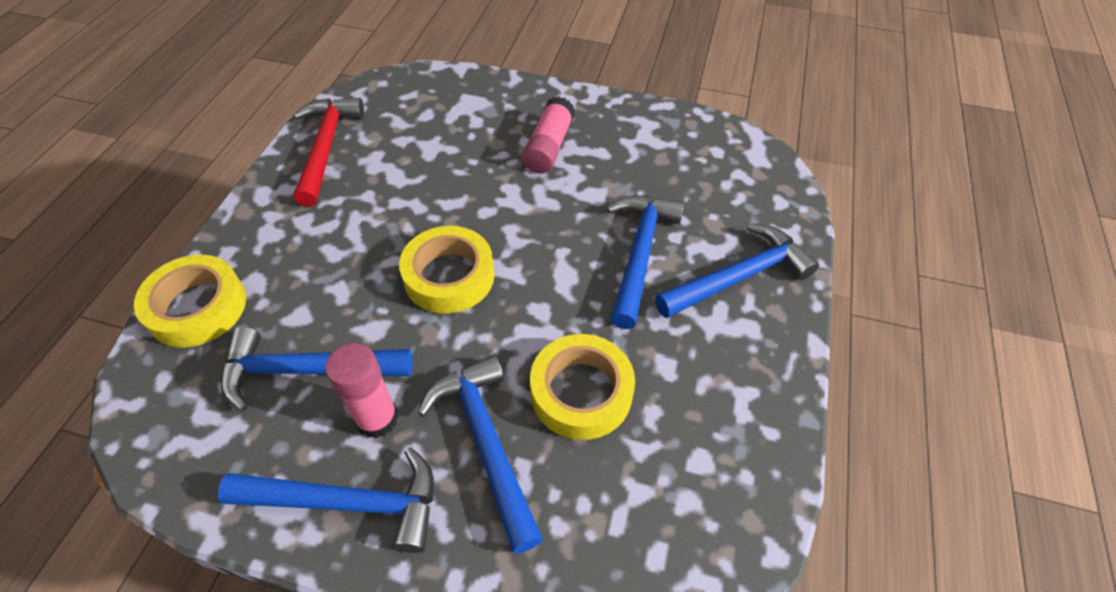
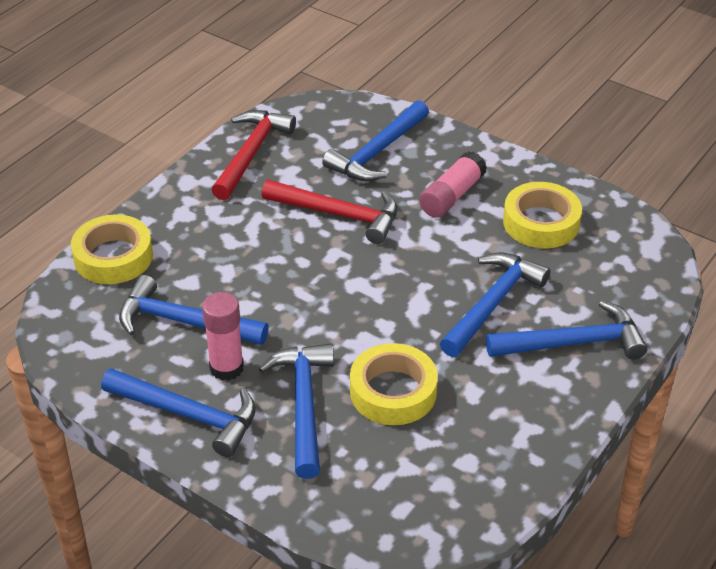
camera: 20 degrees right, 10 degrees down
(442, 193) = (339, 214): none -> red hammer
(449, 276) = (319, 282): yellow tape -> yellow tape (541, 222)
(457, 118) = (377, 152): none -> blue hammer

